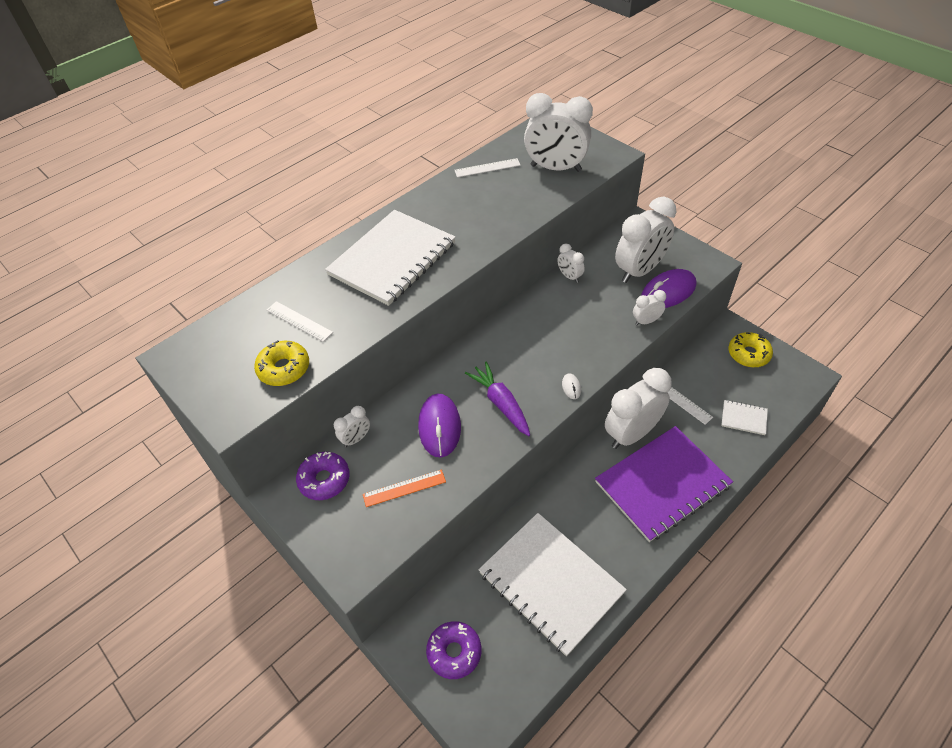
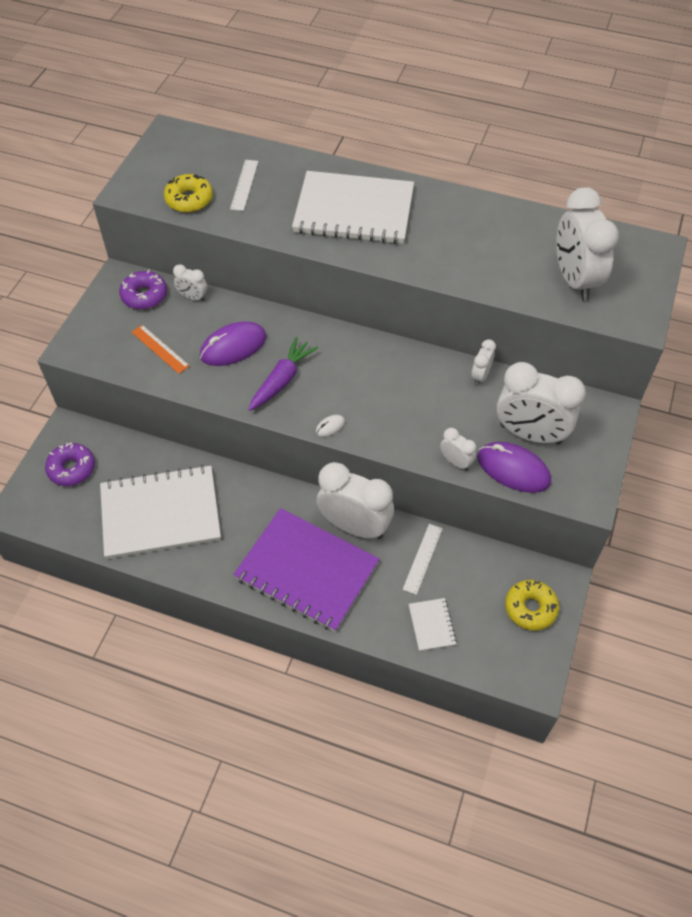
camera: 60 degrees right, 5 degrees up
(487, 168) = (534, 226): white ruler -> none
(551, 583) = (160, 514): white notebook -> white notebook turned 60 degrees clockwise

